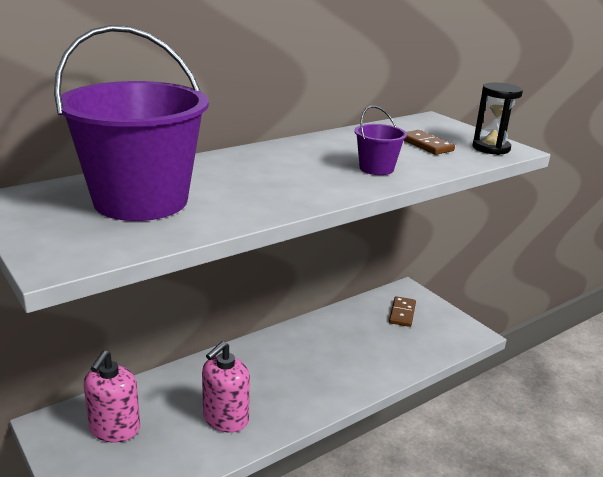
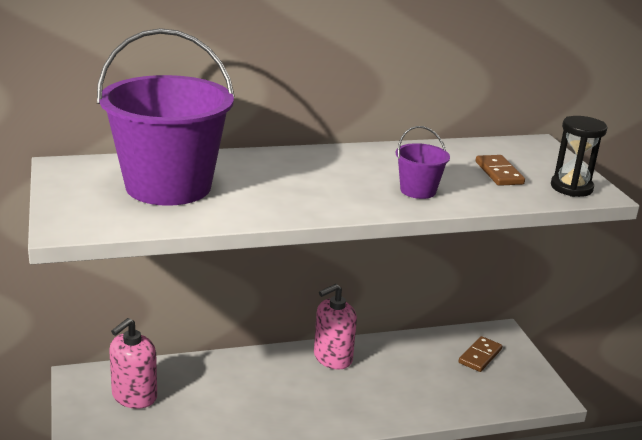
camera: 20 degrees right, 0 degrees up
(225, 418) = (237, 413): pink soap dispenser -> pink soap dispenser (332, 358)

